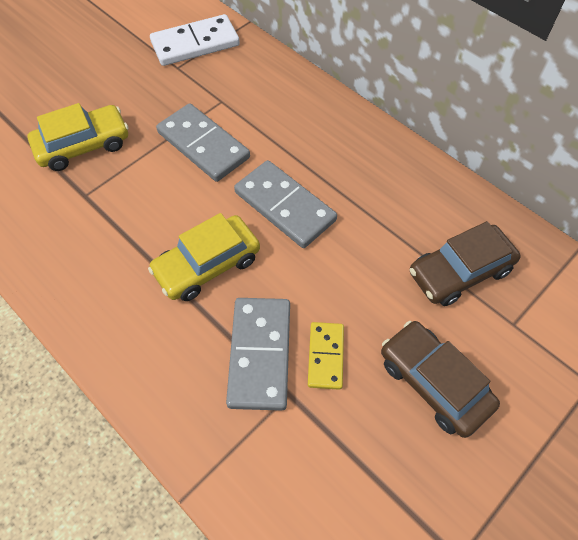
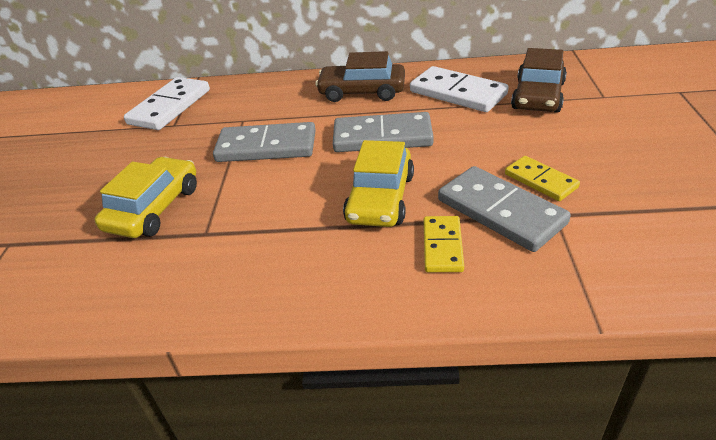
camera: 40 degrees left, 20 degrees down
(187, 344) = (442, 246): none -> yellow domino
(402, 209) = (457, 93): none -> white domino
(433, 383) = (616, 146): brown car -> brown car (362, 92)

